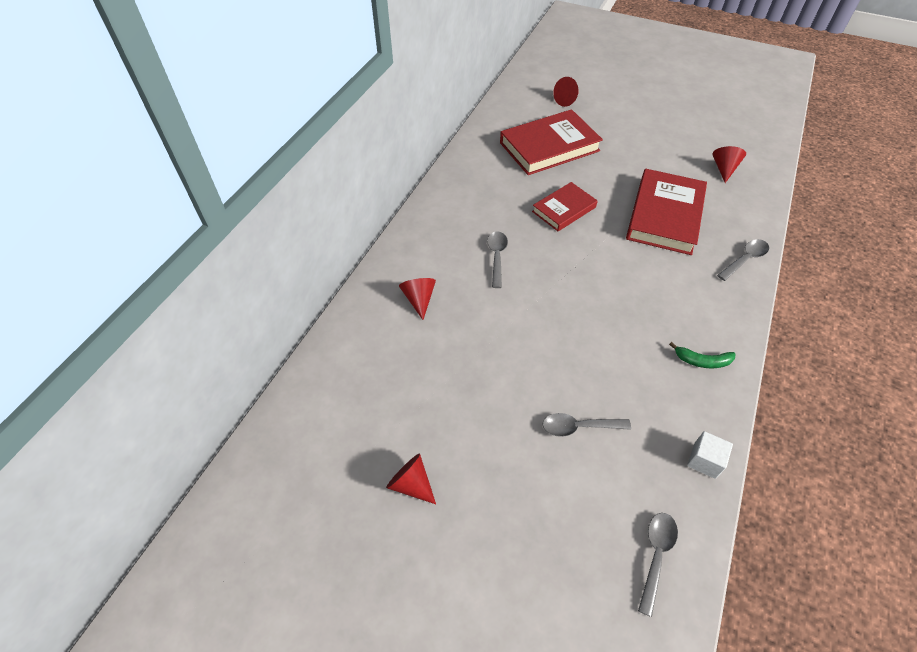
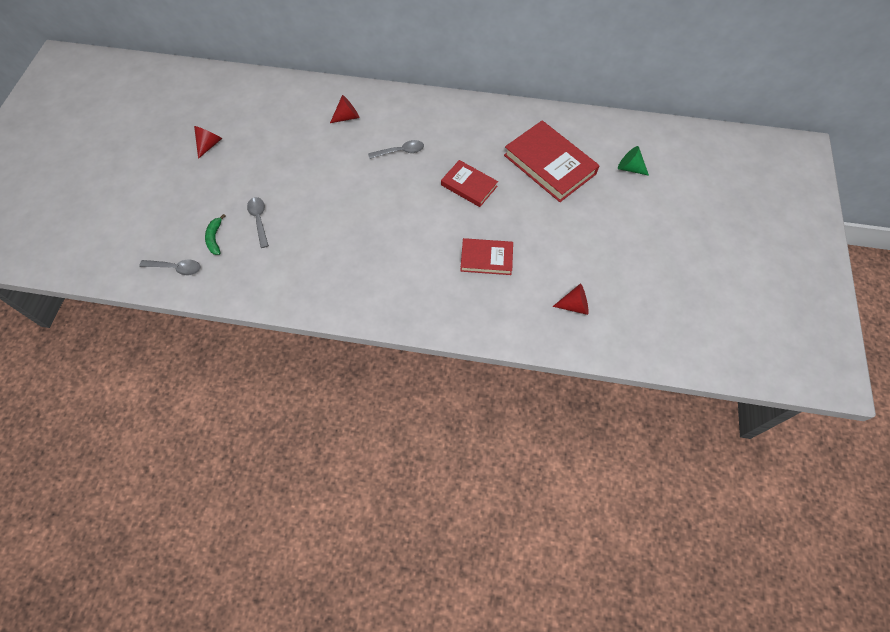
camera: 75 degrees right, 10 degrees up
(567, 100) = (630, 168): red cone -> green cone
(665, 215) = (486, 258): red book -> red book, size x0.59
(702, 361) = (328, 290): green banana -> green banana (215, 238)
(704, 460) = (244, 293): white cube -> none
(745, 259) = (449, 321): grey spoon -> none

